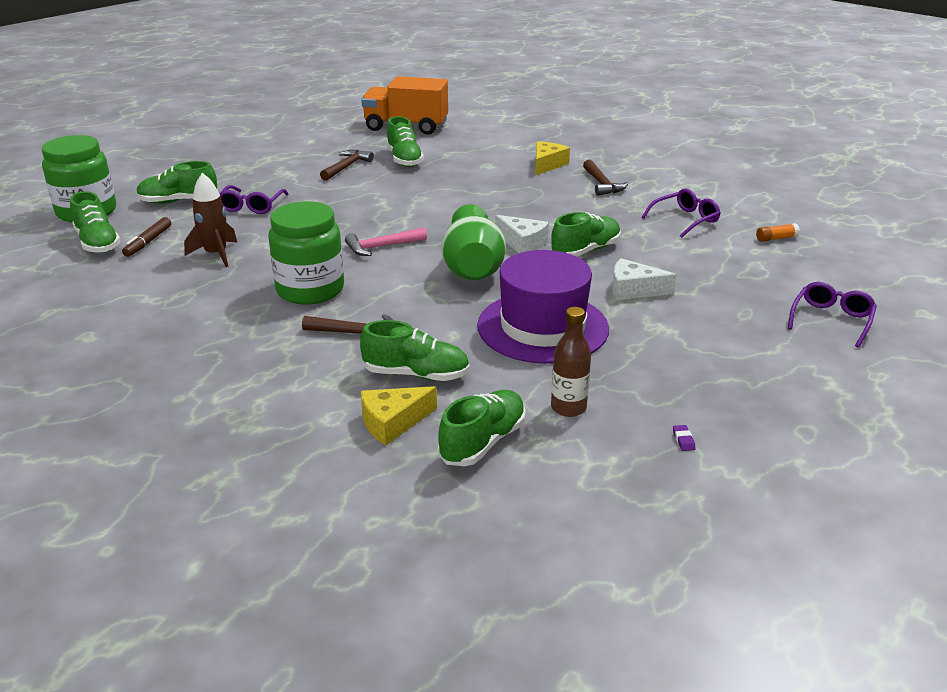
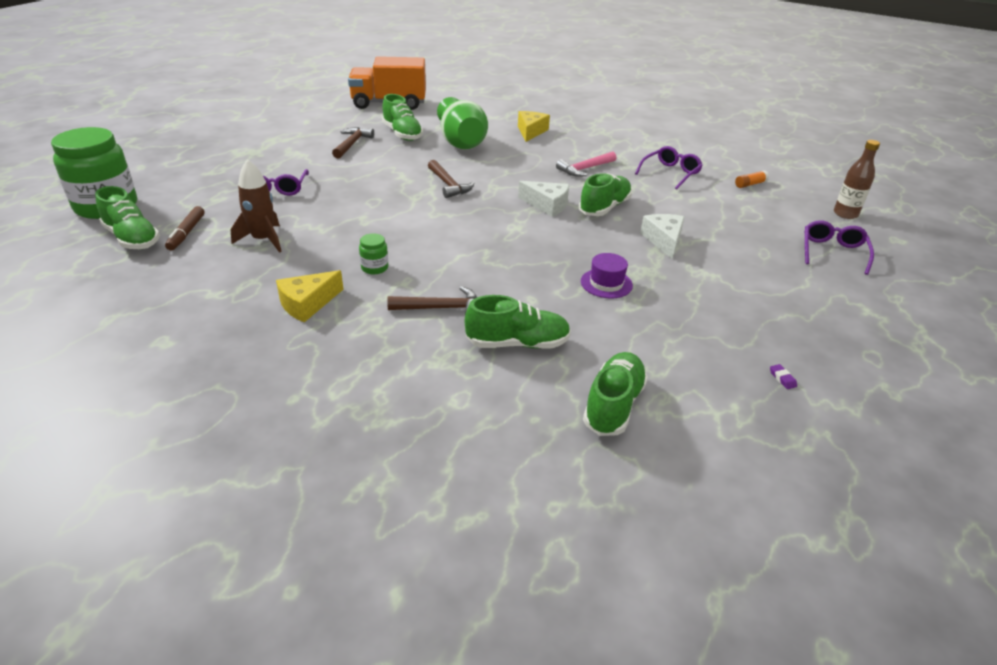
camera: 15 degrees left, 5 degrees up
(178, 201) = (200, 188): green shoe -> none
(310, 290) = (374, 268): green jar -> green jar, size x0.41
(381, 247) = (422, 219): pink hammer -> pink hammer (585, 169)
(393, 422) = (520, 396): yellow cheese -> yellow cheese (307, 304)
(472, 267) = (515, 231): green vase -> green vase (461, 141)
(542, 327) = (606, 283): purple hat -> purple hat, size x0.43
(568, 408) = (670, 360): brown bottle -> brown bottle (845, 214)
(602, 184) = (586, 146): brown hammer -> brown hammer (449, 185)
(633, 290) = (663, 240): white cheese -> white cheese turned 90 degrees clockwise

